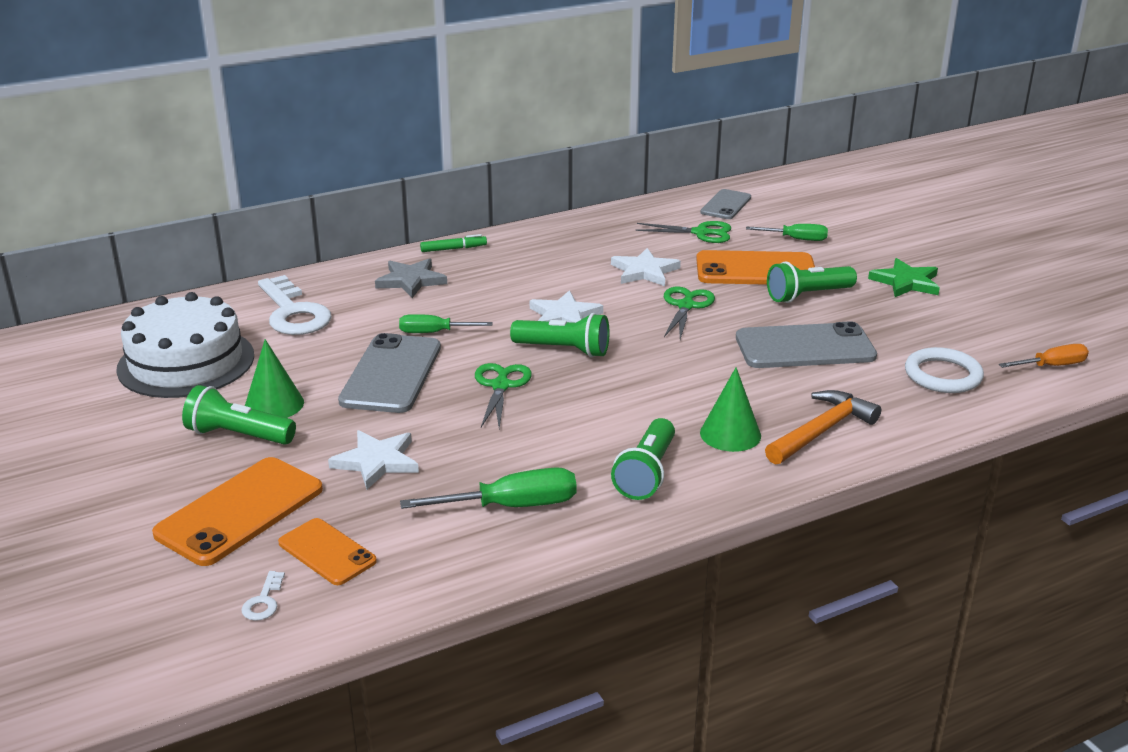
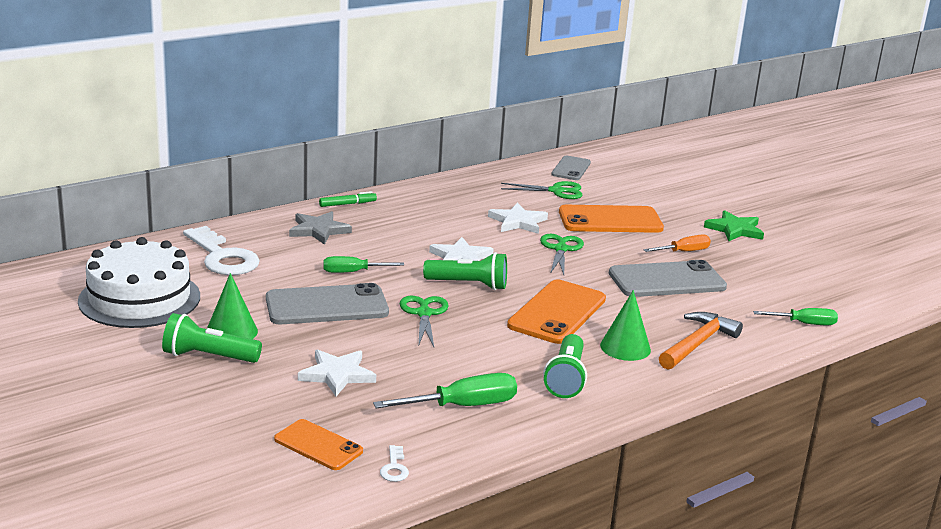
camera: 10 degrees left, 5 degrees down
(240, 511) = (231, 416): orange phone -> orange phone (557, 312)
(263, 601) = (277, 484): white key -> white key (394, 468)
(391, 374) = (327, 306): grey phone -> grey phone turned 75 degrees clockwise
(796, 239) = (636, 196): green screwdriver -> green screwdriver (804, 323)
(808, 295) = (658, 240): green flashlight -> none
(943, 375) = (781, 300): white ring -> none
(1051, 366) = (863, 292): orange screwdriver -> orange screwdriver (683, 252)

